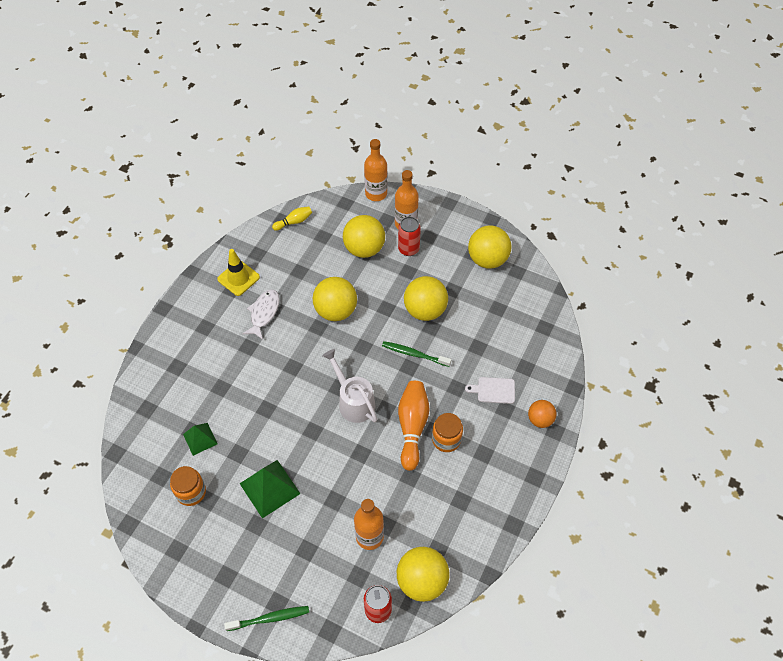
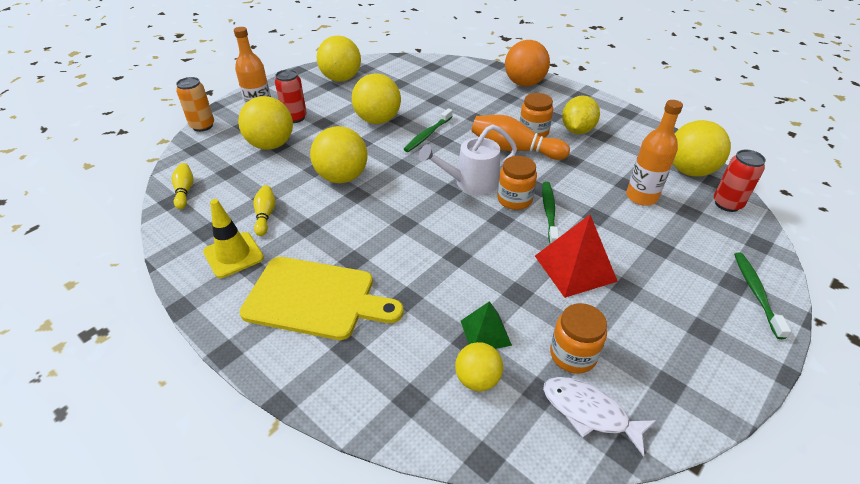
camera: 75 degrees left, 15 degrees down
(164, 440) = (477, 379): none -> yellow ball
(210, 337) = (315, 298): none -> yellow cutting board
(264, 313) = (308, 237): white fish -> white fish (589, 412)
(269, 488) = (575, 268): green pyramid -> red pyramid
(280, 279) = (265, 215): none -> yellow bowling pin
(330, 464) = (549, 212): none -> green toothbrush
(340, 437) = (514, 199): none -> orange jar
(376, 193) = (202, 126): orange bottle -> orange can
(462, 478) = (577, 130): none -> yellow lemon
(493, 390) = (487, 99): white cutting board -> none
(540, 419) = (524, 83): orange ball -> orange ball, size x1.70

